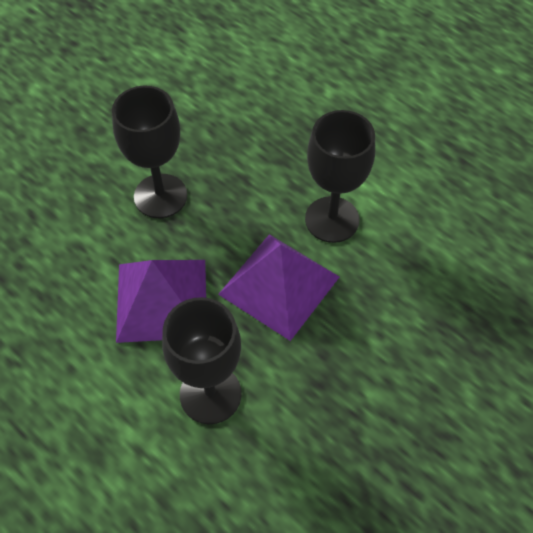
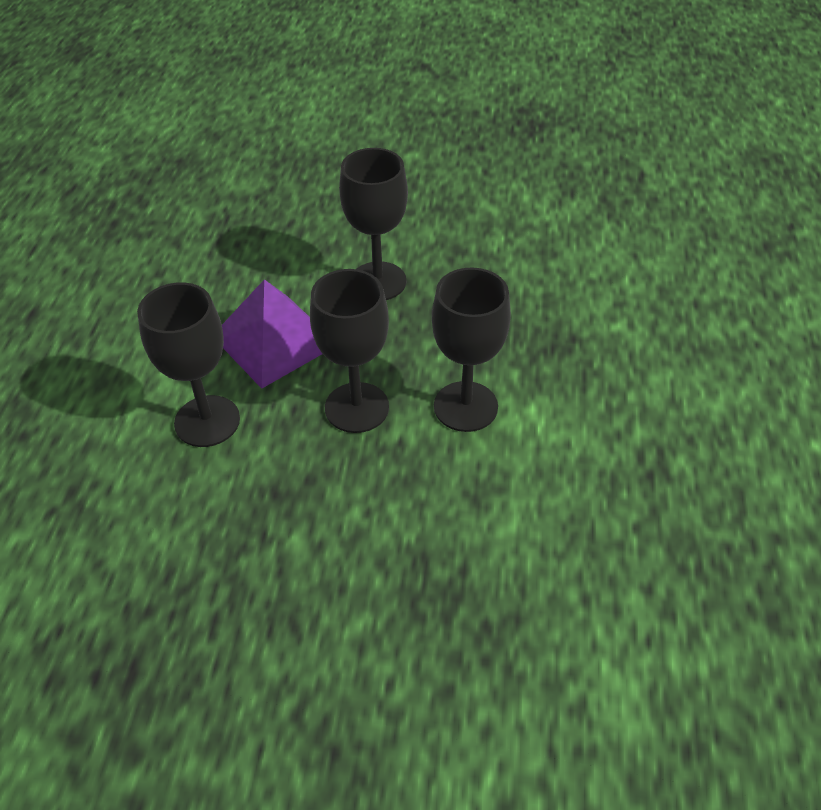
camera: 55 degrees right, 10 degrees down
(279, 285) = (357, 407): purple pyramid -> black goblet

